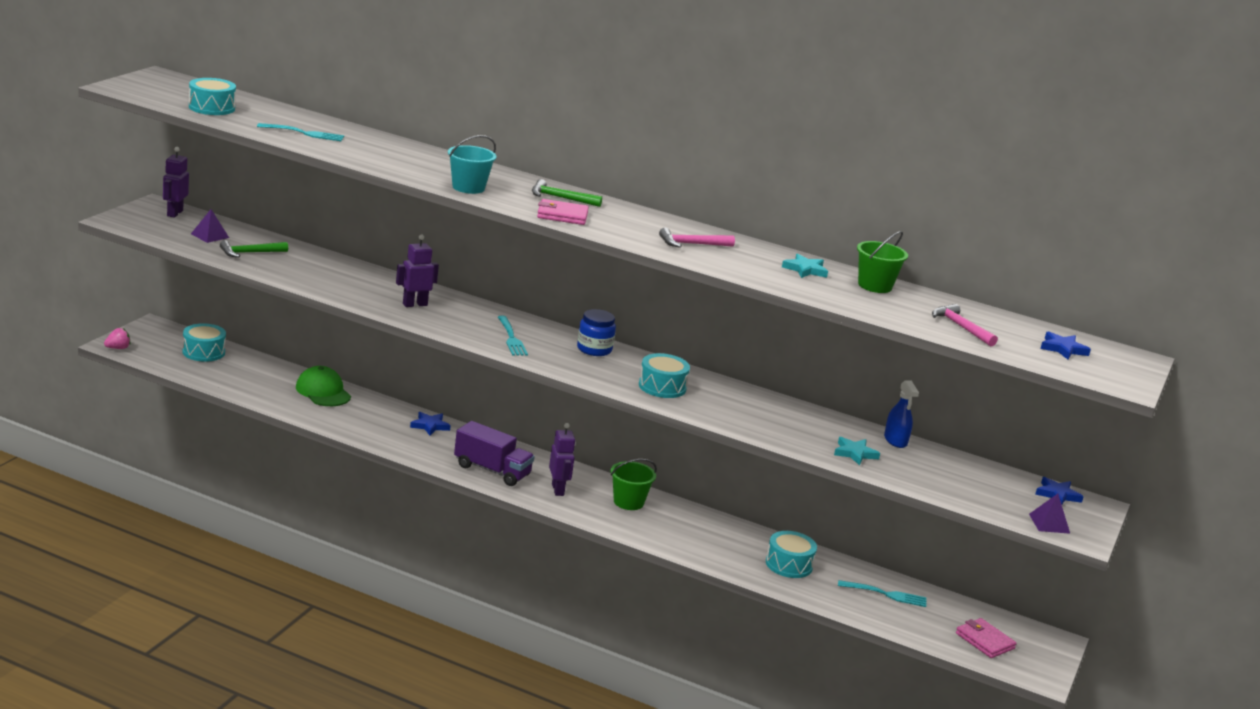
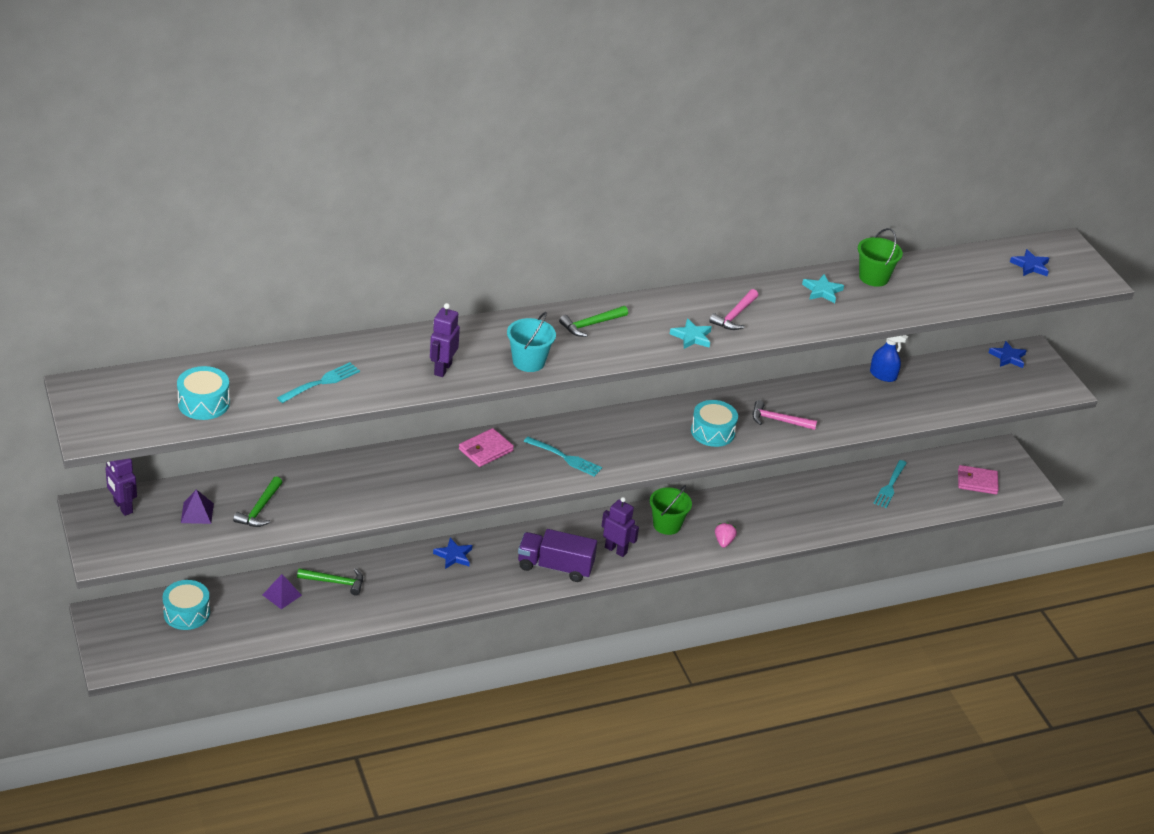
camera: 45 degrees left, 15 degrees up
(118, 348) = (120, 665): pink strawberry -> pink strawberry (723, 541)
(323, 391) = (335, 582): green cap -> green hammer
(415, 304) = (456, 473): purple robot -> purple robot (442, 369)
(492, 470) = (555, 567): purple truck -> purple truck turned 150 degrees counterclockwise
(562, 215) = (627, 347): pink wallet -> pink wallet (486, 450)
(594, 349) = (623, 426): blue jar -> none
(789, 564) = (817, 504): turquoise drum -> none
(855, 453) = (884, 408): turquoise star -> turquoise star (691, 337)
(885, 594) = (890, 485): turquoise fork -> turquoise fork turned 150 degrees clockwise
(961, 327) = (967, 287): pink hammer -> pink hammer (778, 420)
(1049, 523) = (1038, 389): purple pyramid -> purple pyramid (282, 595)

